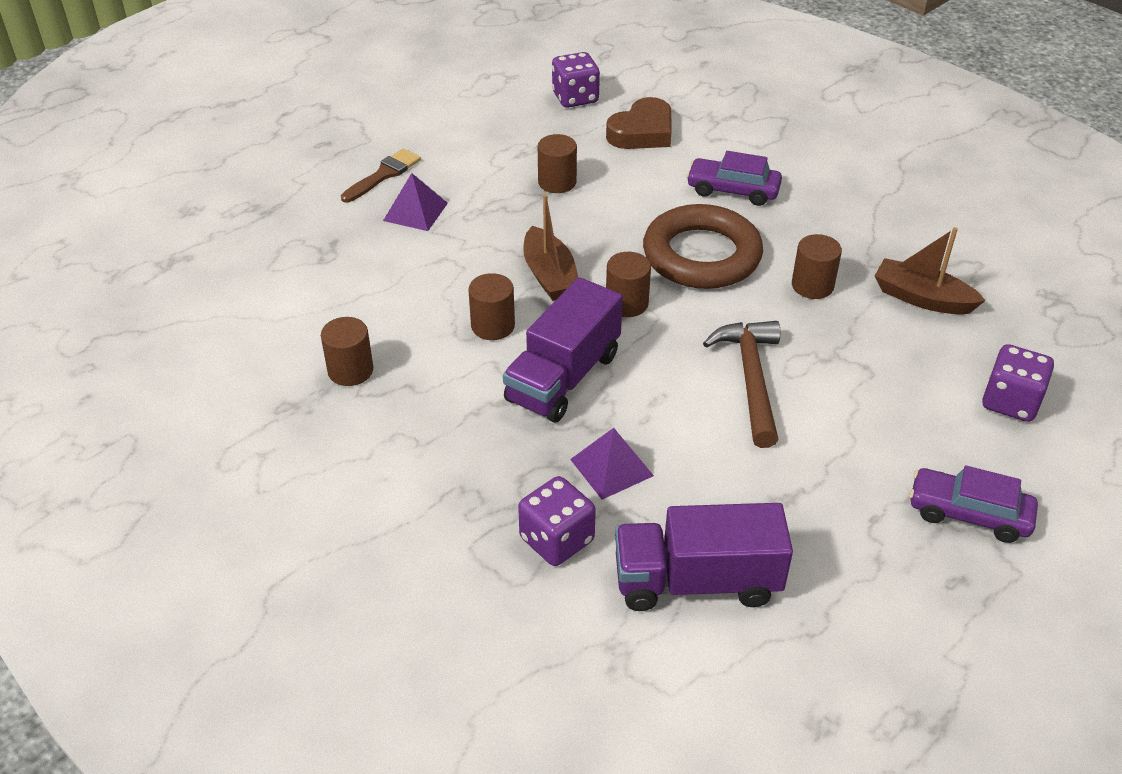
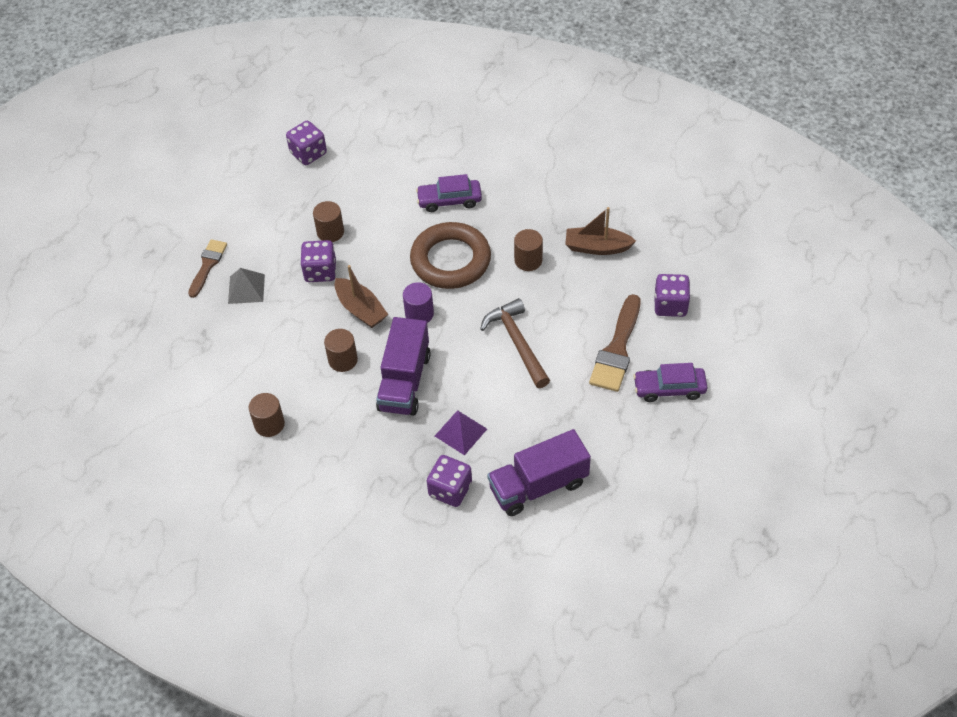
camera: 20 degrees left, 10 degrees up
(415, 211) = (246, 289): purple pyramid -> grey pyramid
(520, 219) = (320, 271): none -> purple dice
(626, 303) = (419, 314): brown cylinder -> purple cylinder
(642, 132) = (369, 170): brown heart -> none
(902, 434) = (617, 349): none -> brown brush

